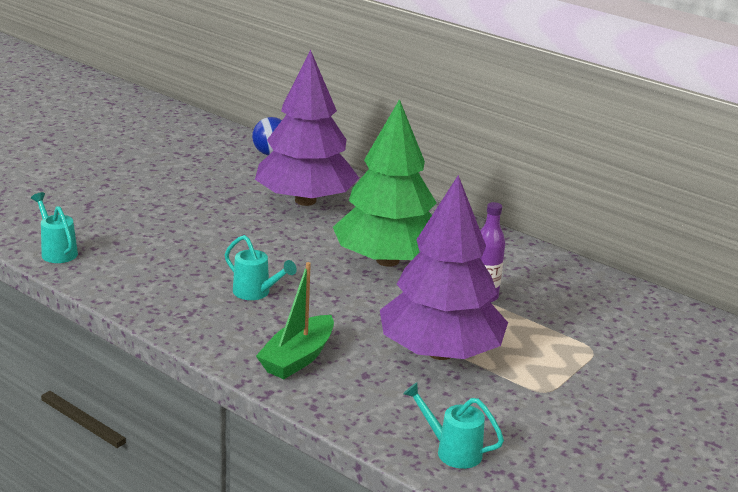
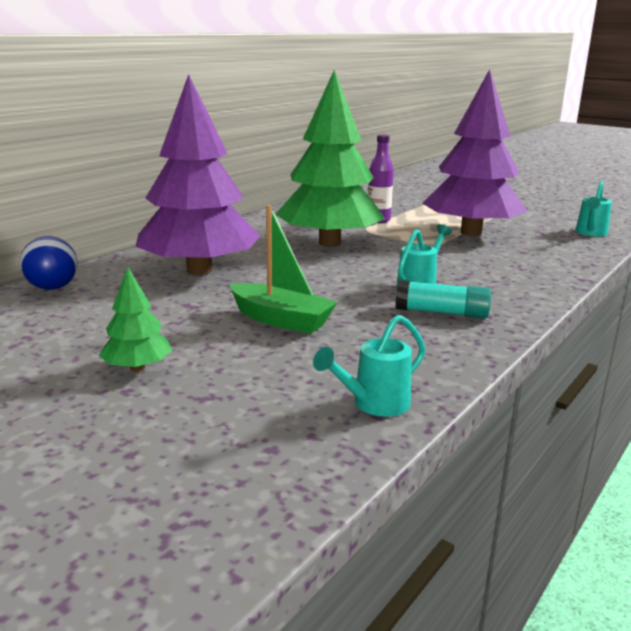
camera: 90 degrees left, 5 degrees down
(132, 186) = (137, 367): none -> green tree
(193, 295) = (442, 312): none -> turquoise glue stick
(297, 358) = (521, 270): green boat -> green boat (281, 320)

